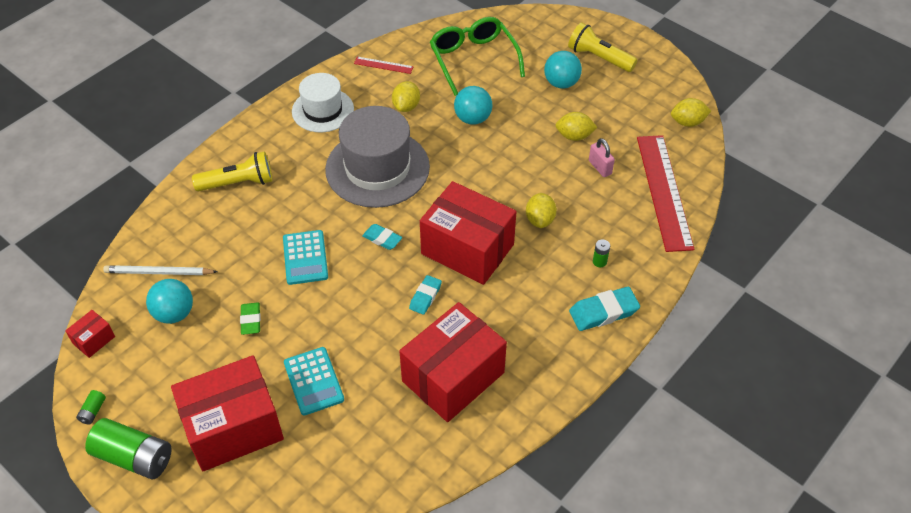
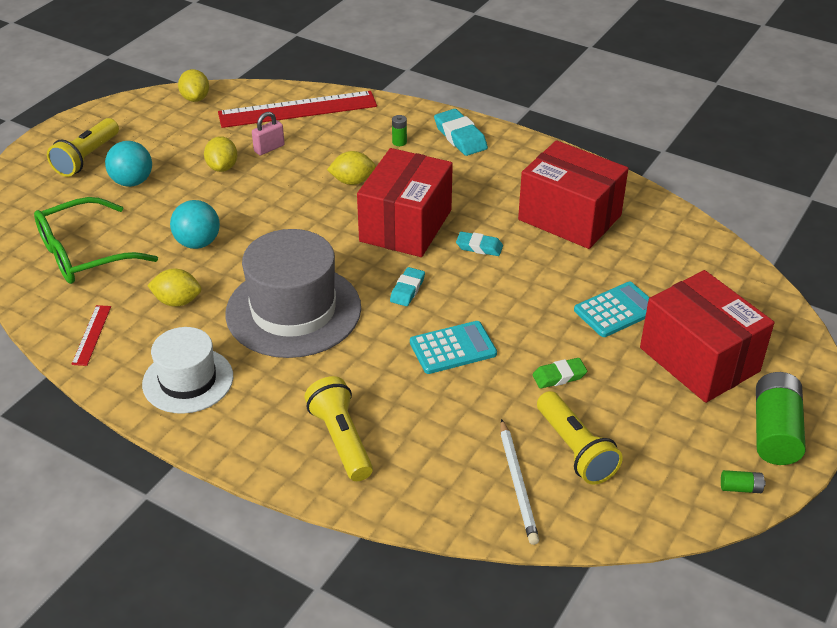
camera: 100 degrees left, 10 degrees down
(94, 340) = (645, 521): red box -> none
(174, 313) = (575, 449): turquoise ball -> yellow flashlight

